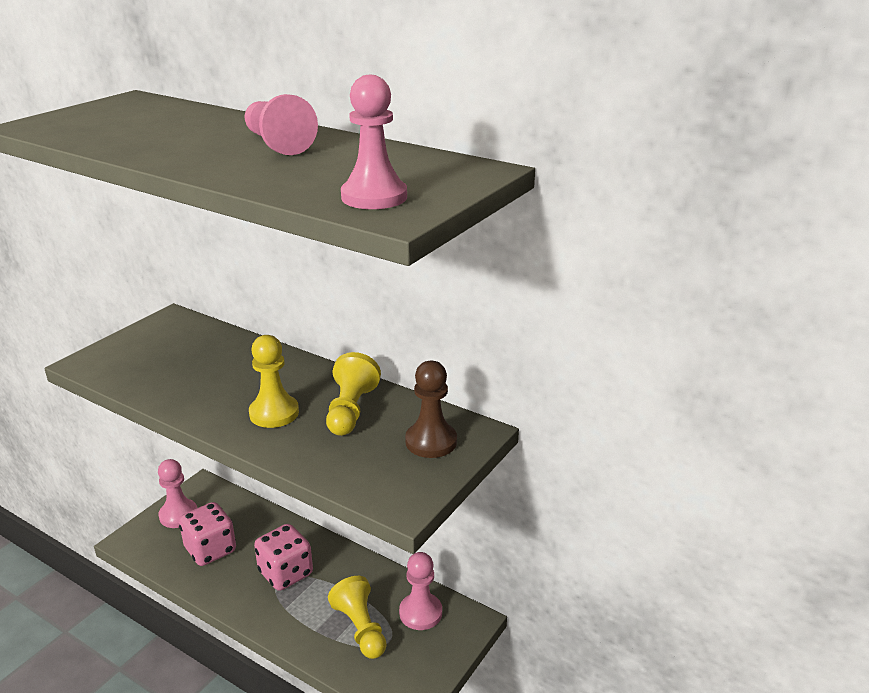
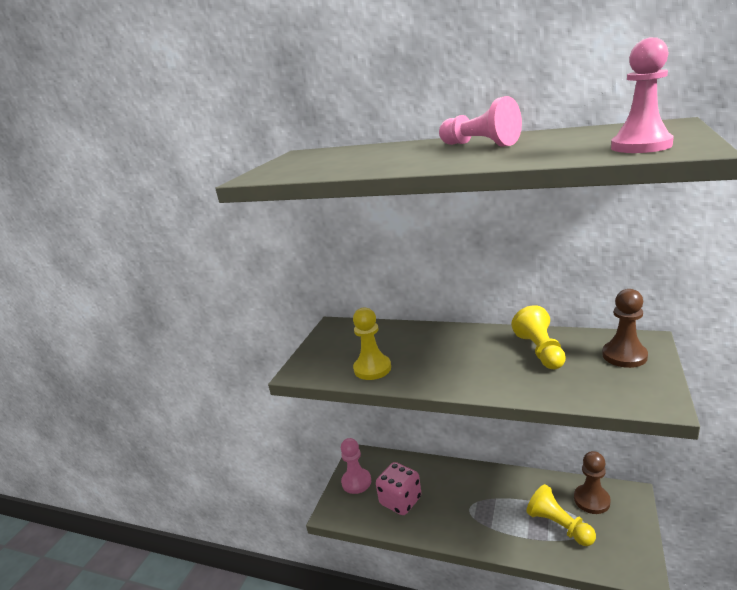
camera: 10 degrees left, 5 degrees down
(274, 413) = (486, 367): yellow pawn -> yellow pawn (372, 368)
(286, 573) = (470, 501): pink dice -> none
(420, 613) = (591, 500): pink pawn -> brown pawn

